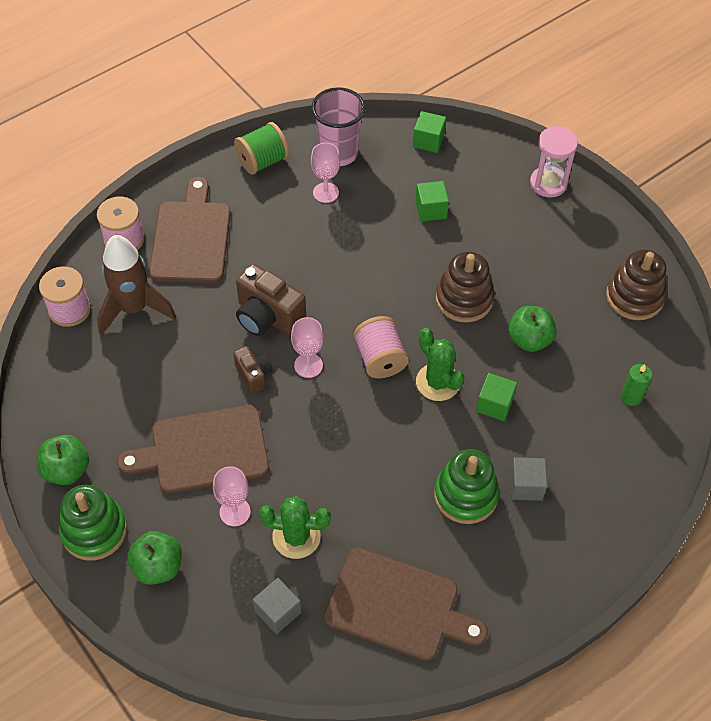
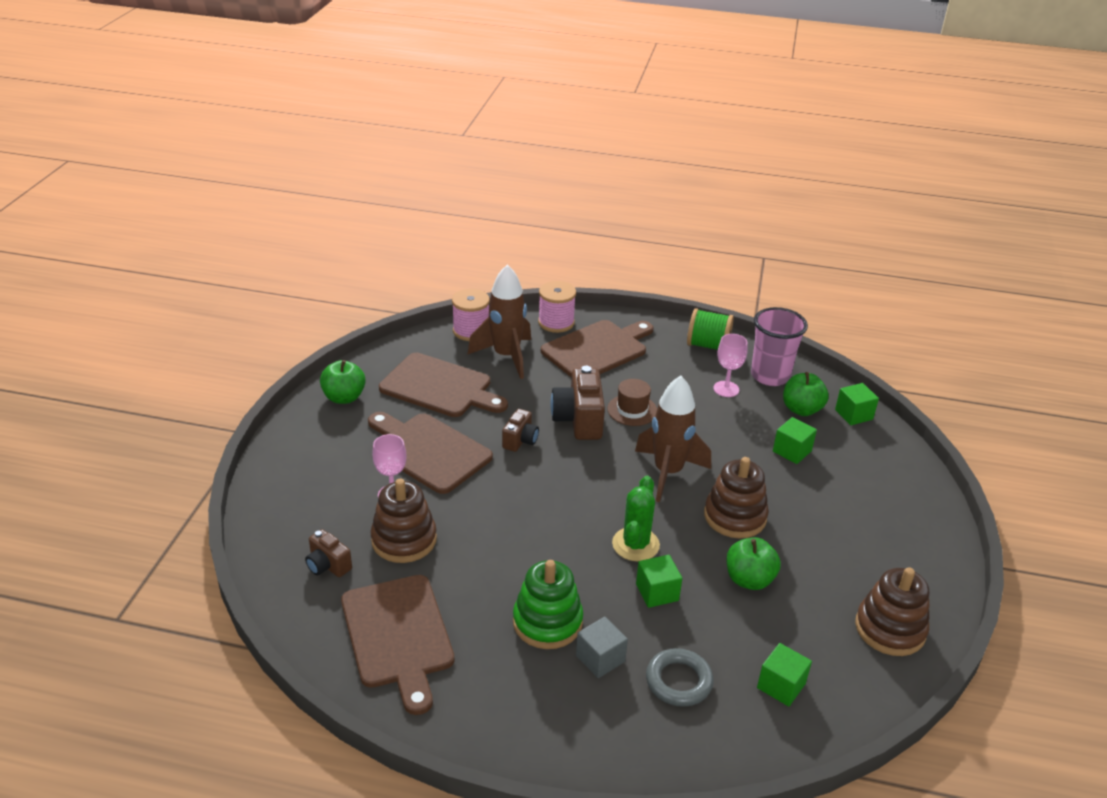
camera: 50 degrees right, 20 degrees down
(94, 530) = (309, 435): green stacking toy -> none
(126, 386) = (440, 387): none -> brown cutting board
(158, 567) = (308, 481): green apple -> green apple (801, 409)
(278, 612) = (328, 565): grey cube -> brown camera
(290, 272) = (632, 410): none -> brown hat
(296, 536) = (404, 540): green cactus -> brown stacking toy
(308, 365) = (562, 463): pink goblet -> none
(380, 359) = (616, 499): pink spool -> none
(382, 304) = (668, 472): none -> brown rocket
(548, 183) = (921, 505): pink hourglass -> none
(582, 453) = (678, 681): none -> grey ring
(631, 396) = (781, 686): green candle -> green cube

